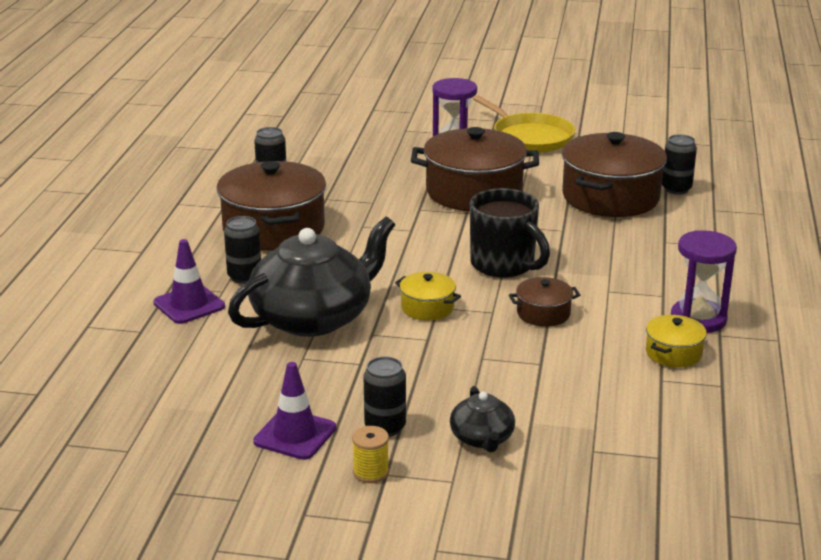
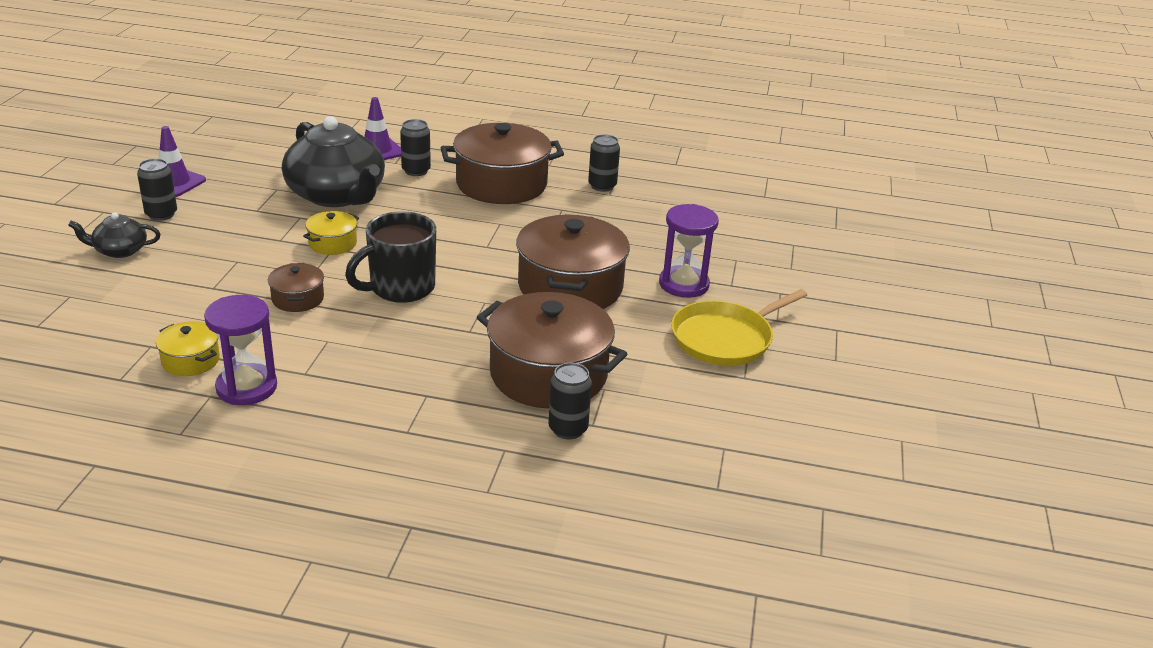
camera: 90 degrees right, 5 degrees up
(371, 472) = (109, 206): yellow spool -> none

